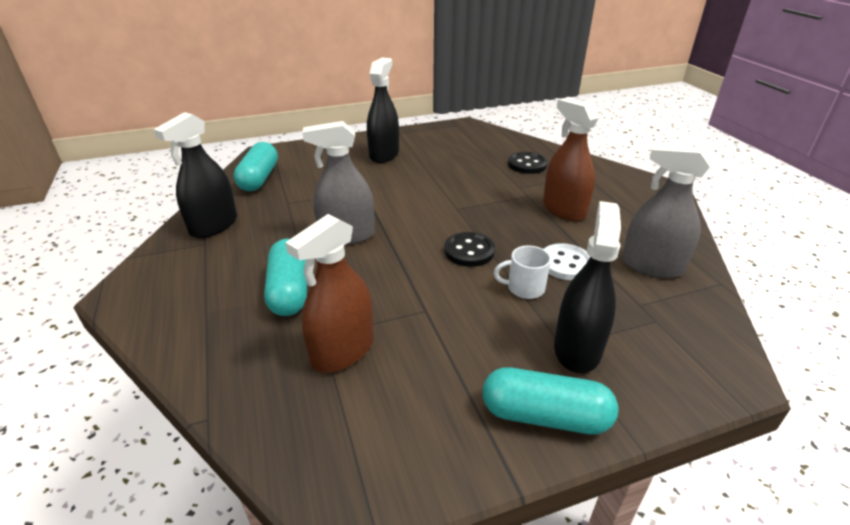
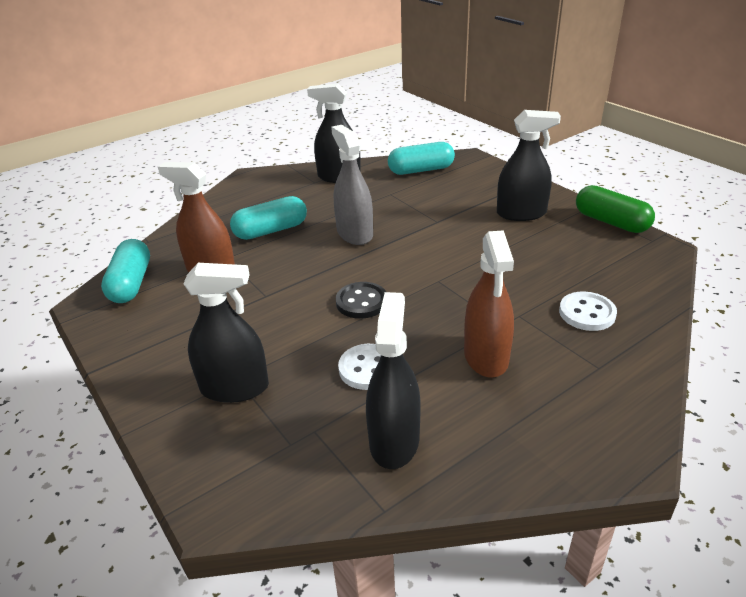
camera: 75 degrees right, 0 degrees up
(424, 130) = (611, 222): none -> green capsule
(524, 288) = (314, 345): white mug -> none
(527, 164) = (587, 313): black button -> white button
(545, 416) = (155, 376): turquoise capsule -> turquoise capsule (131, 283)
(564, 209) = (486, 356): brown spray bottle -> brown spray bottle turned 135 degrees clockwise
(652, 266) = (394, 441): grey spray bottle -> black spray bottle

